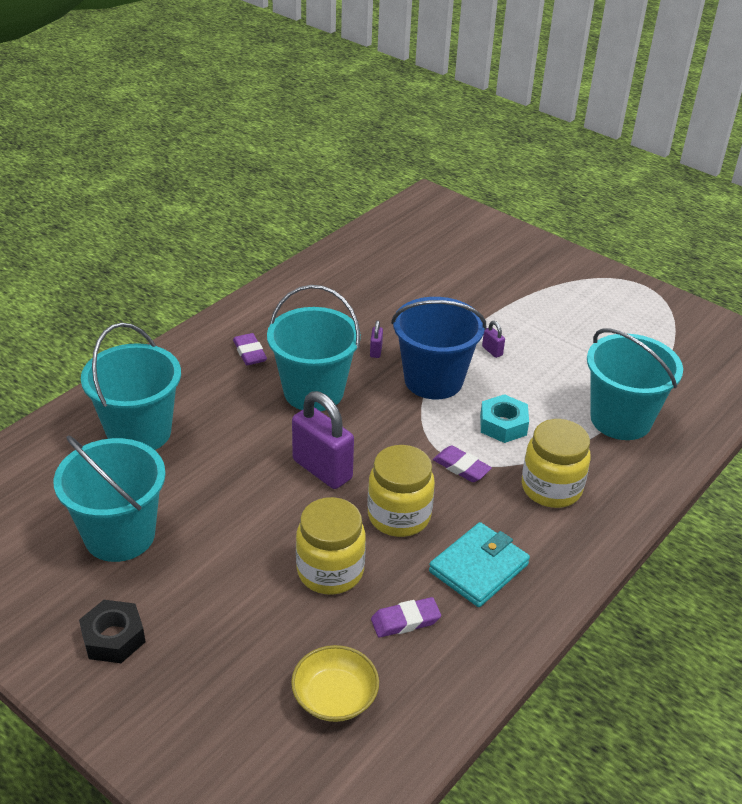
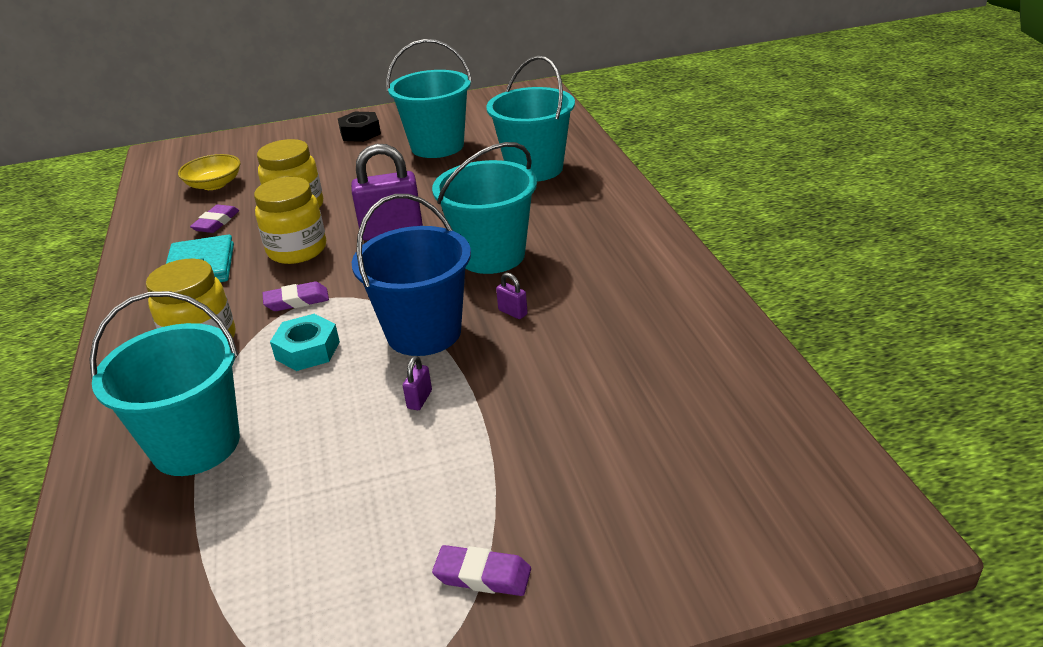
camera: 130 degrees right, 5 degrees down
(249, 352) = (589, 238): purple eraser -> purple eraser (482, 575)
(492, 351) = (419, 399): purple padlock -> purple padlock turned 75 degrees counterclockwise

